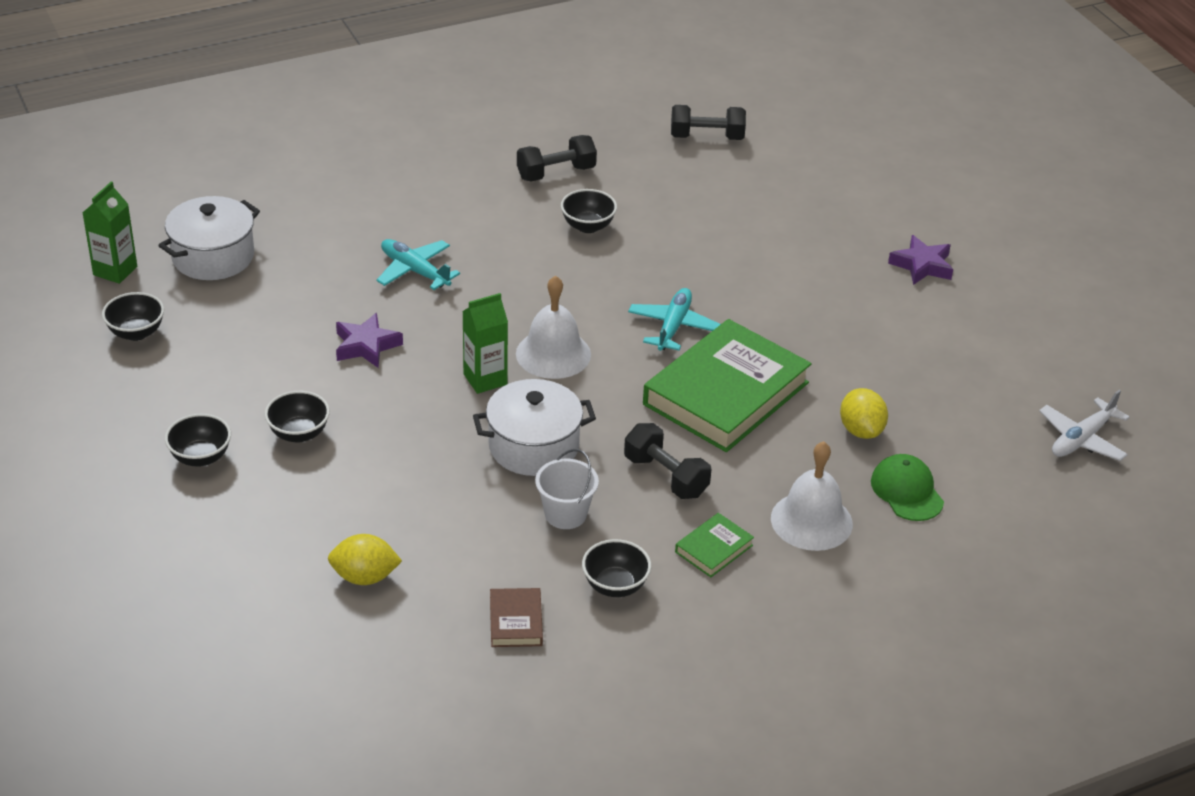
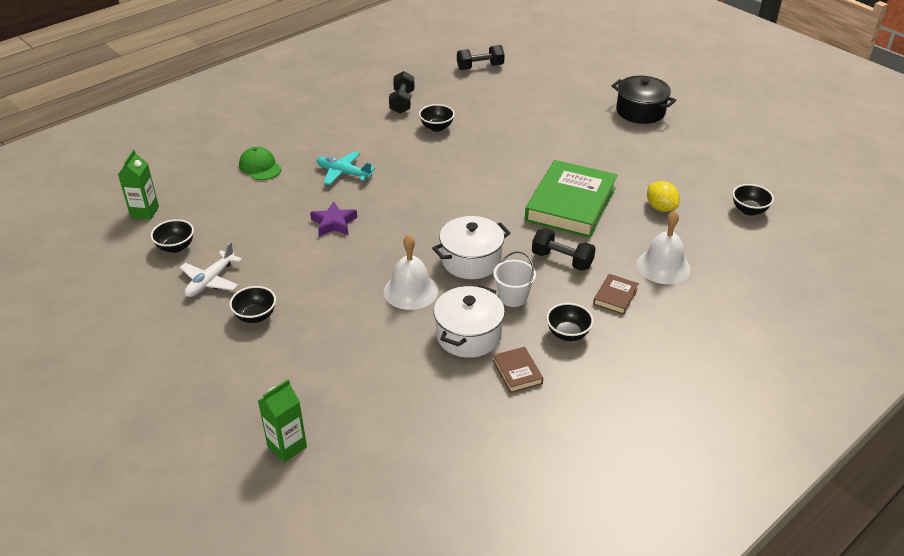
camera: 15 degrees left, 0 degrees up
(213, 257) = (208, 190): white pot -> white pot (468, 335)
(299, 433) = (315, 286): black bowl -> black bowl (749, 210)
(365, 577) = (404, 368): yellow lemon -> none
(485, 379) = (420, 227): green carton -> green carton (287, 446)
(553, 354) = (454, 203): white bell -> white bell (411, 291)
(556, 173) = (402, 102): black dumbbell -> black dumbbell turned 45 degrees counterclockwise
(673, 326) = (518, 173): turquoise plane -> none
(714, 548) = (615, 296): green book -> brown book
(907, 491) = (707, 236): green cap -> green cap (260, 166)
(922, 265) = (640, 111): purple star -> black pot
(1081, 439) = (785, 186): white plane -> white plane (210, 281)

